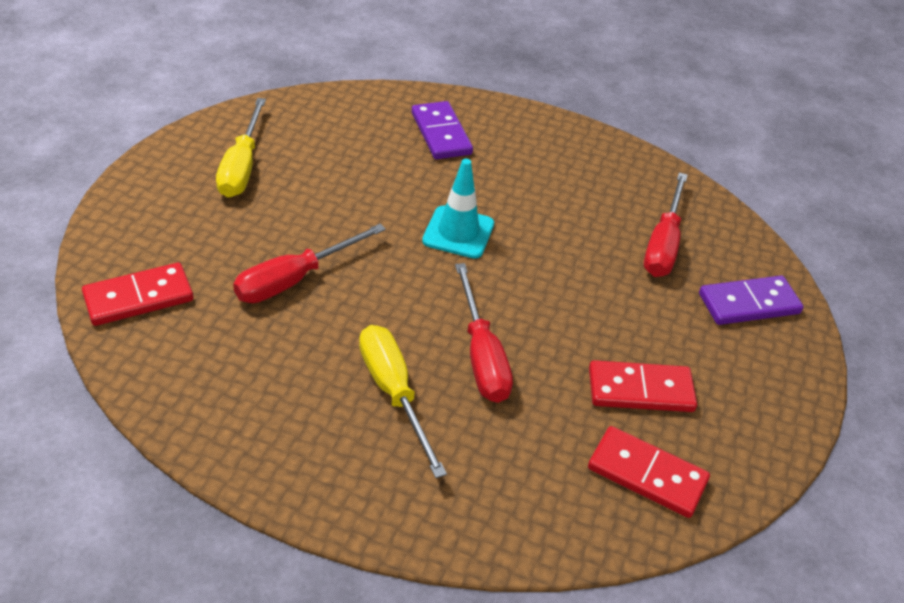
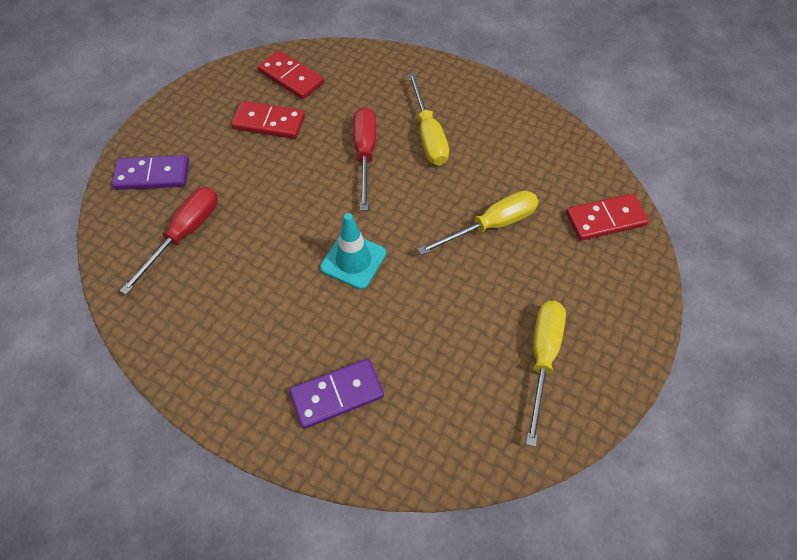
camera: 165 degrees left, 15 degrees up
(295, 279) = (491, 225): red screwdriver -> yellow screwdriver
(441, 133) = (337, 394): purple domino -> purple domino turned 75 degrees clockwise

